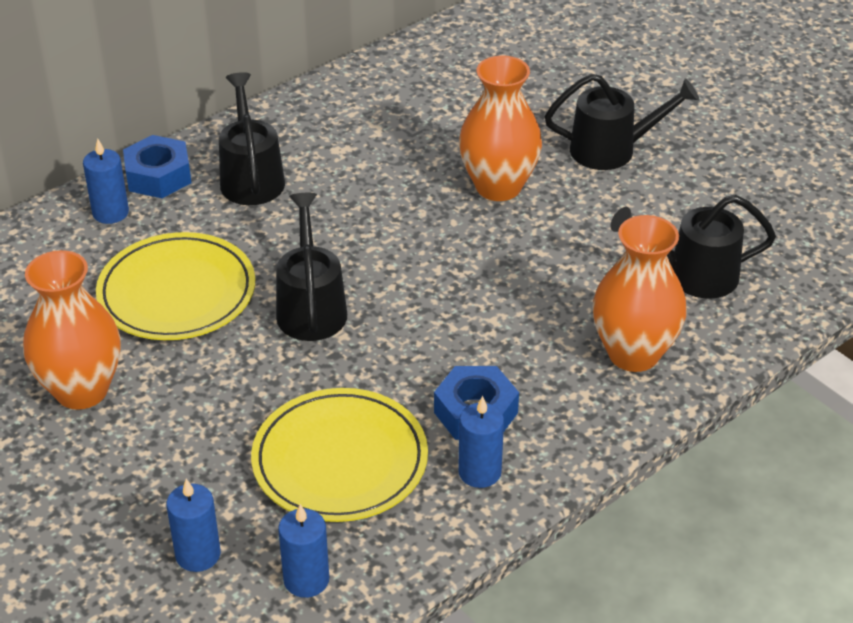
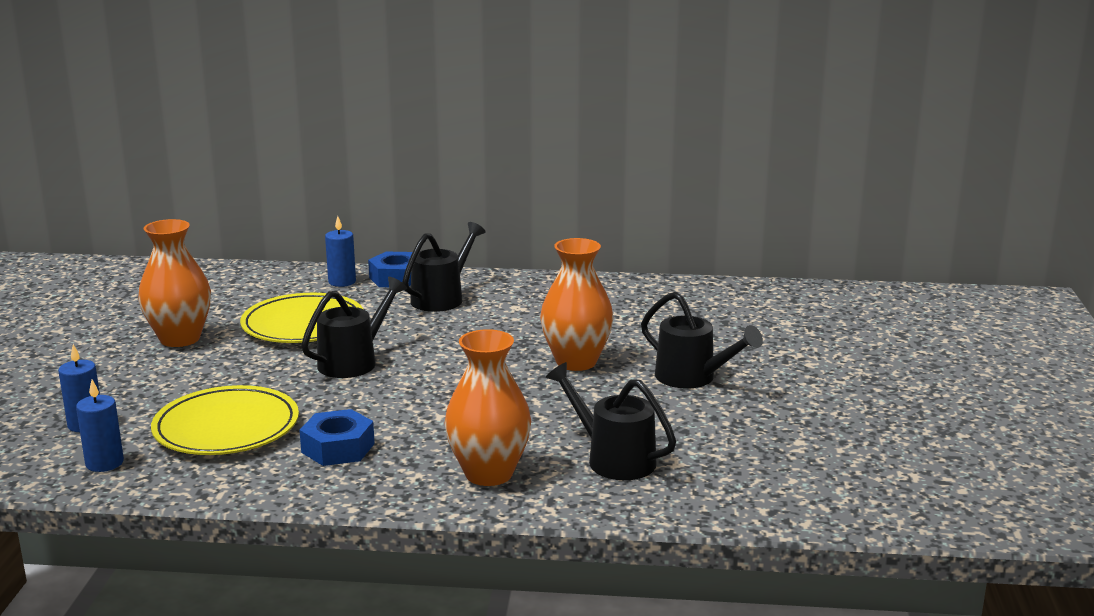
camera: 45 degrees right, 20 degrees down
(479, 472) = (281, 473): blue candle -> none

